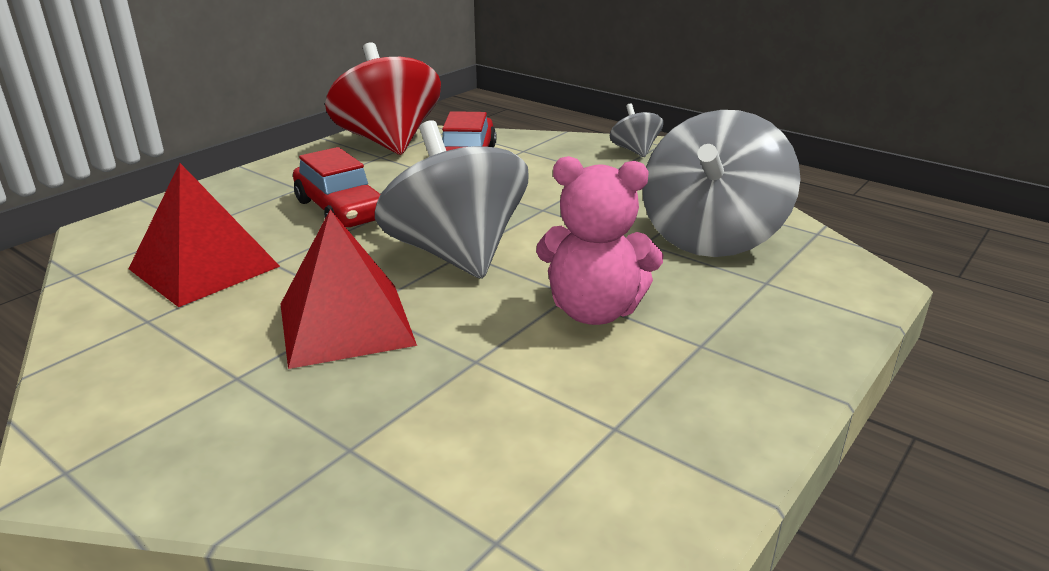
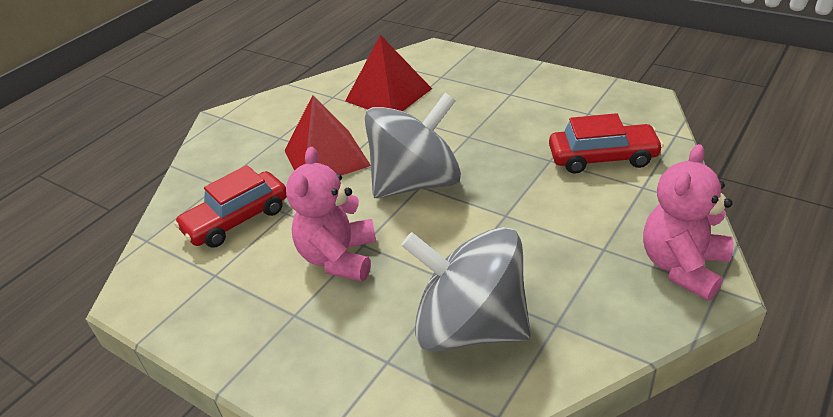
camera: 90 degrees right, 10 degrees up
(341, 210) = (477, 120): red car -> red car (237, 219)
(388, 142) = (622, 110): red spinning top -> none
(635, 151) = (683, 266): grey spinning top -> pink teddy bear

